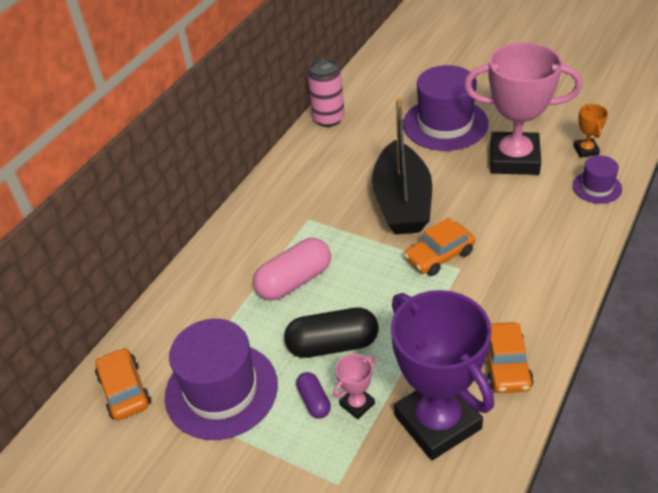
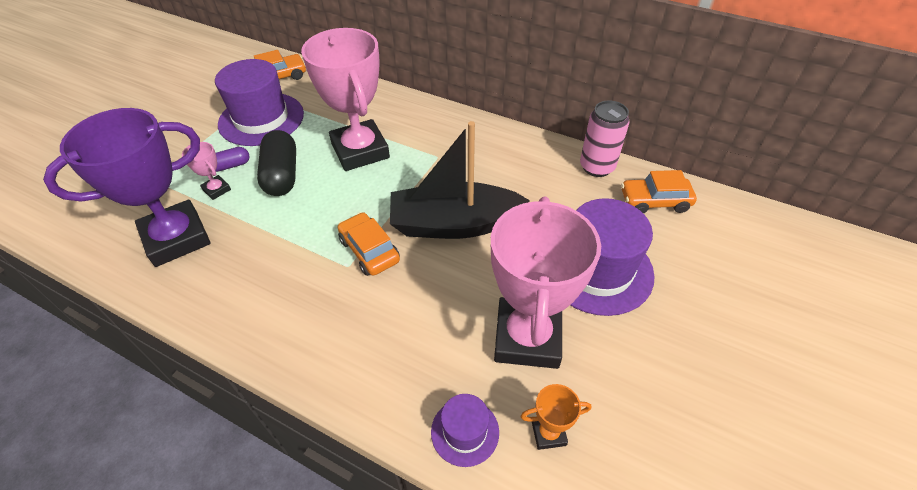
camera: 85 degrees right, 5 degrees up
(294, 281) = (360, 151): pink capsule -> pink trophy
(505, 365) = (214, 292): orange car -> orange car (654, 201)

